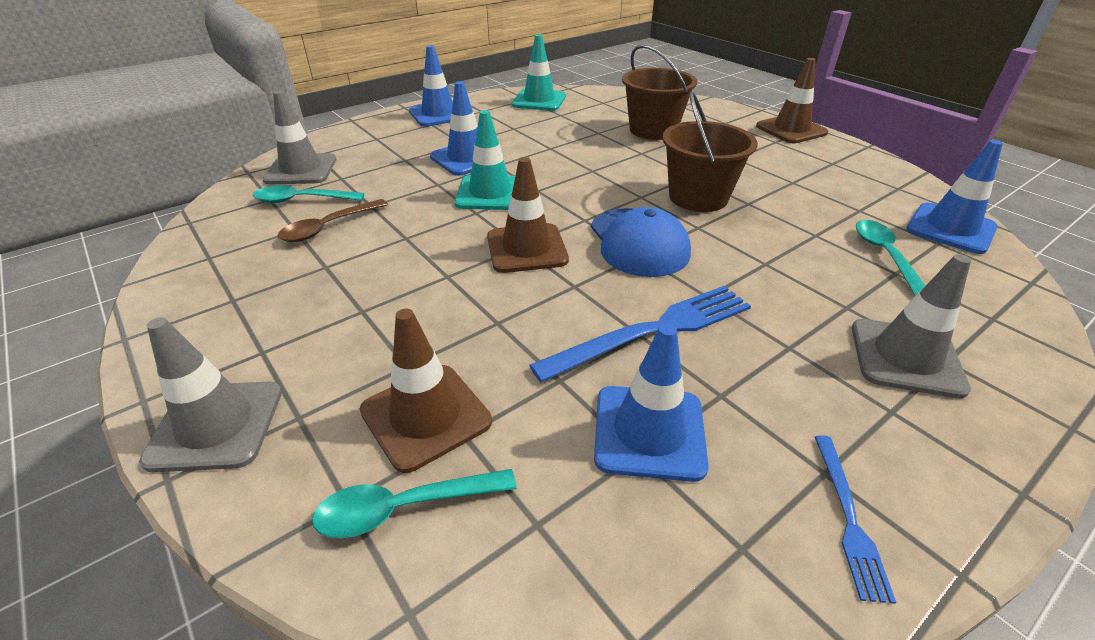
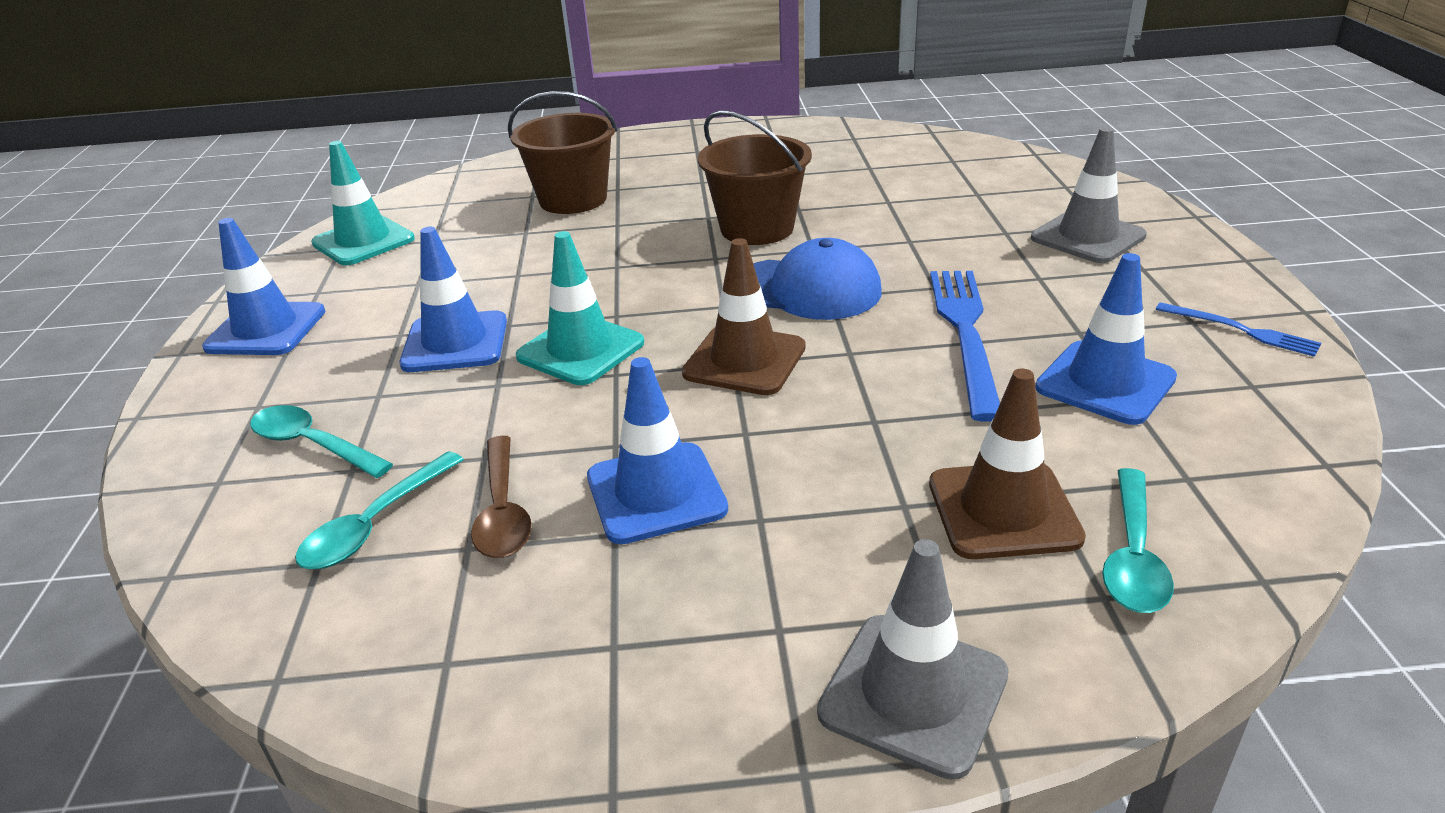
camera: 55 degrees left, 5 degrees down
(301, 170) = (257, 508): grey traffic cone -> none
(791, 130) = (684, 135): brown traffic cone -> none
(885, 255) = (949, 187): turquoise spoon -> turquoise spoon (313, 445)
(950, 228) = (938, 147): blue traffic cone -> blue traffic cone (656, 493)

